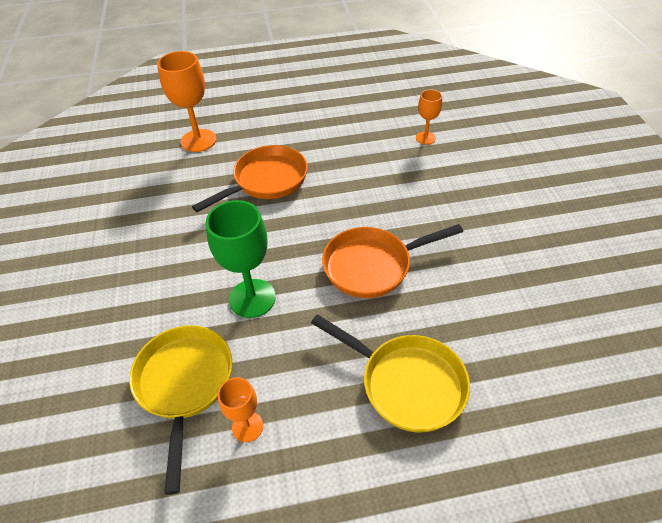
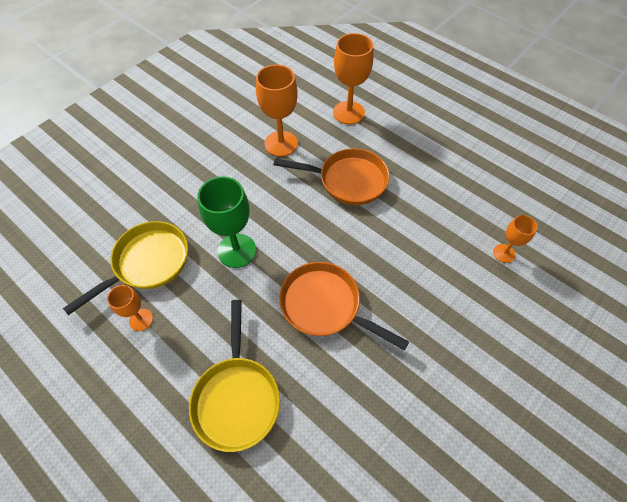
camera: 50 degrees right, 10 degrees up
(173, 201) = (281, 144): none -> orange goblet

